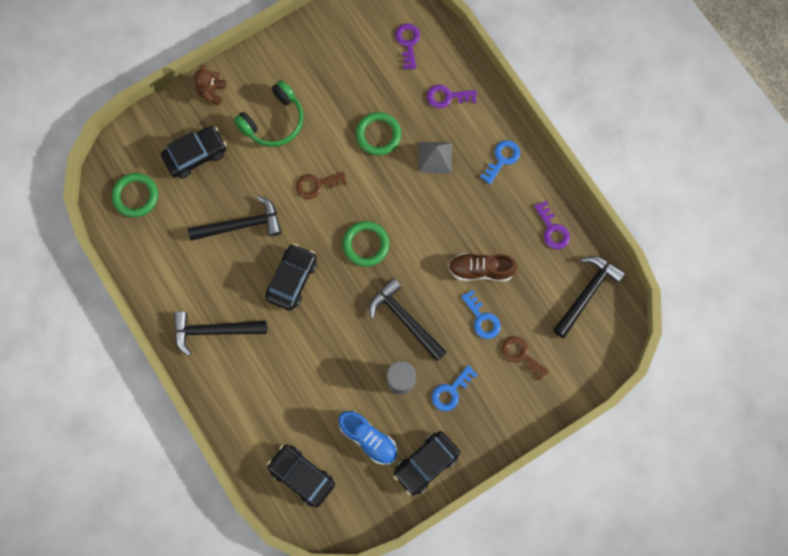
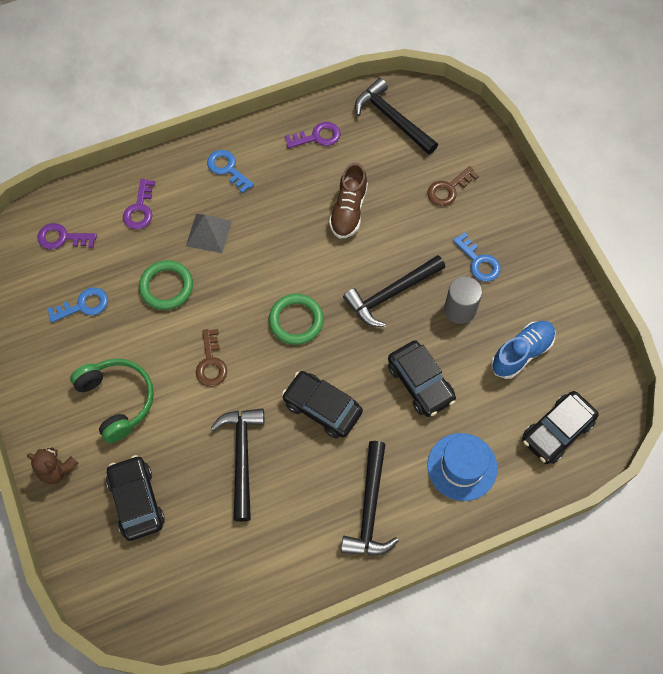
camera: 80 degrees left, 10 degrees down
(136, 196) = (173, 585): green ring -> none
(259, 399) = (462, 466): none -> blue hat
(426, 464) = (555, 299): black car -> black car (420, 383)
(482, 319) = (403, 218): blue key -> blue key (83, 305)

